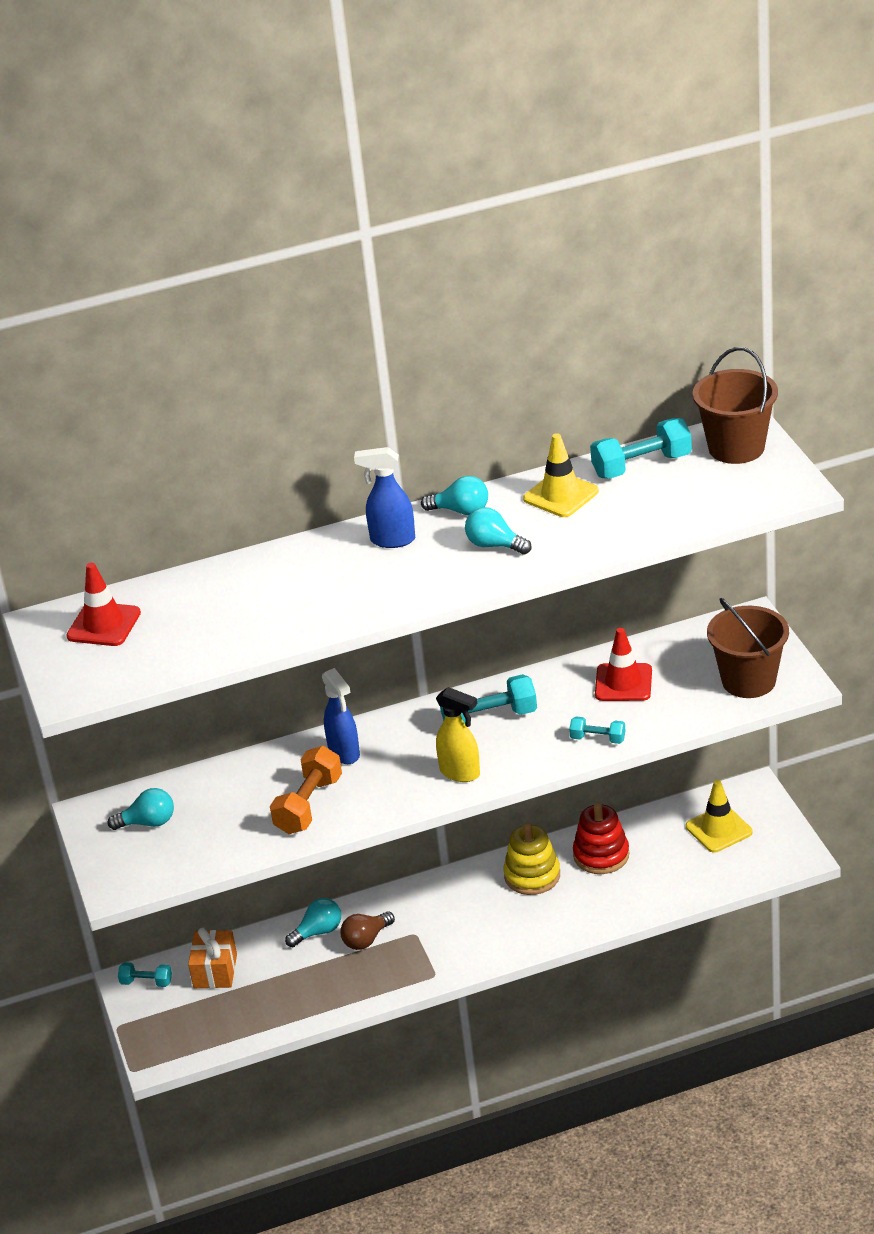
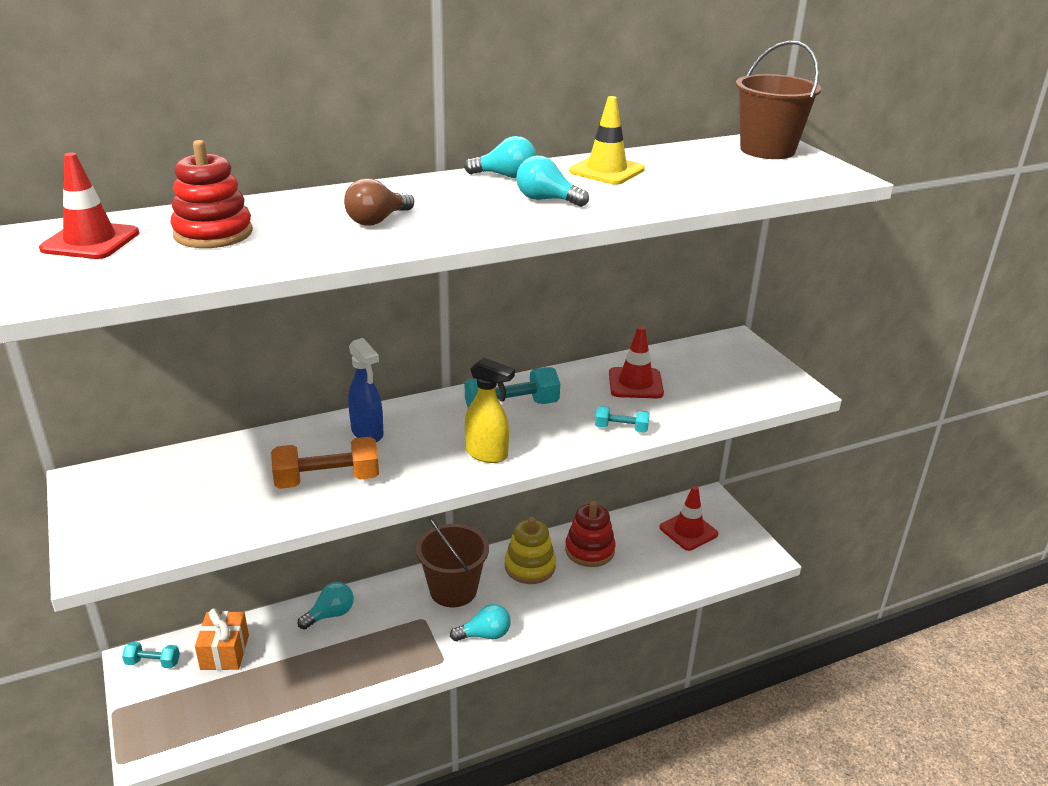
camera: 10 degrees left, 5 degrees down
(148, 823) = (148, 492): turquoise light bulb -> turquoise light bulb (485, 635)
(202, 609) = (213, 233): none -> red stacking toy
(309, 805) = (327, 480): orange dumbbell -> orange dumbbell turned 60 degrees clockwise
(366, 939) = (376, 623): brown light bulb -> brown light bulb (377, 220)
(392, 540) = (434, 192): blue spray bottle -> none
(642, 466) = (681, 156): turquoise dumbbell -> none
(719, 829) = (688, 531): yellow traffic cone -> red traffic cone
(748, 681) = (752, 386): brown bucket -> brown bucket (453, 590)

